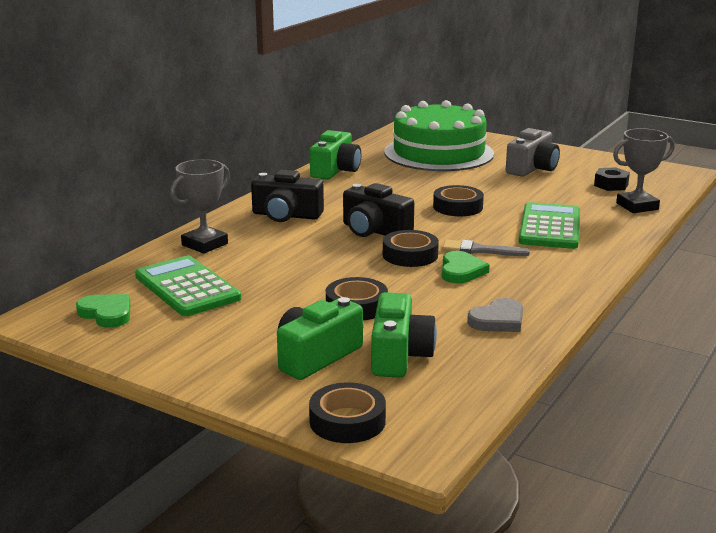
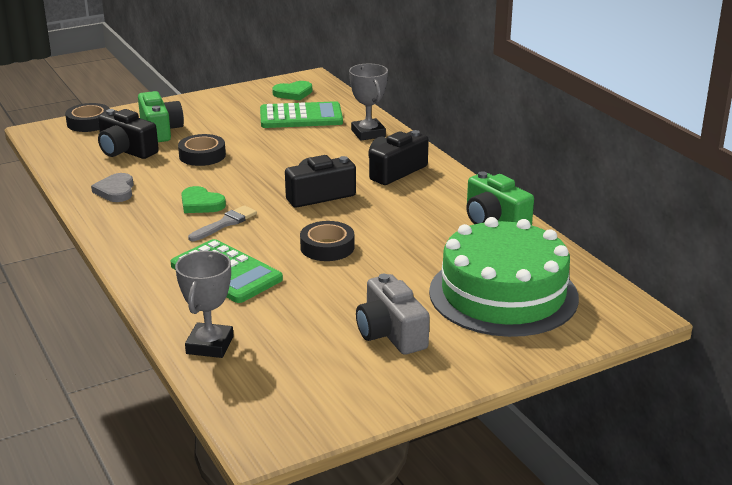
camera: 120 degrees right, 5 degrees up
(399, 355) = (126, 150): green camera -> black camera
(410, 255) = (254, 194): black tape -> none
(611, 185) = (284, 361): black nut -> none

